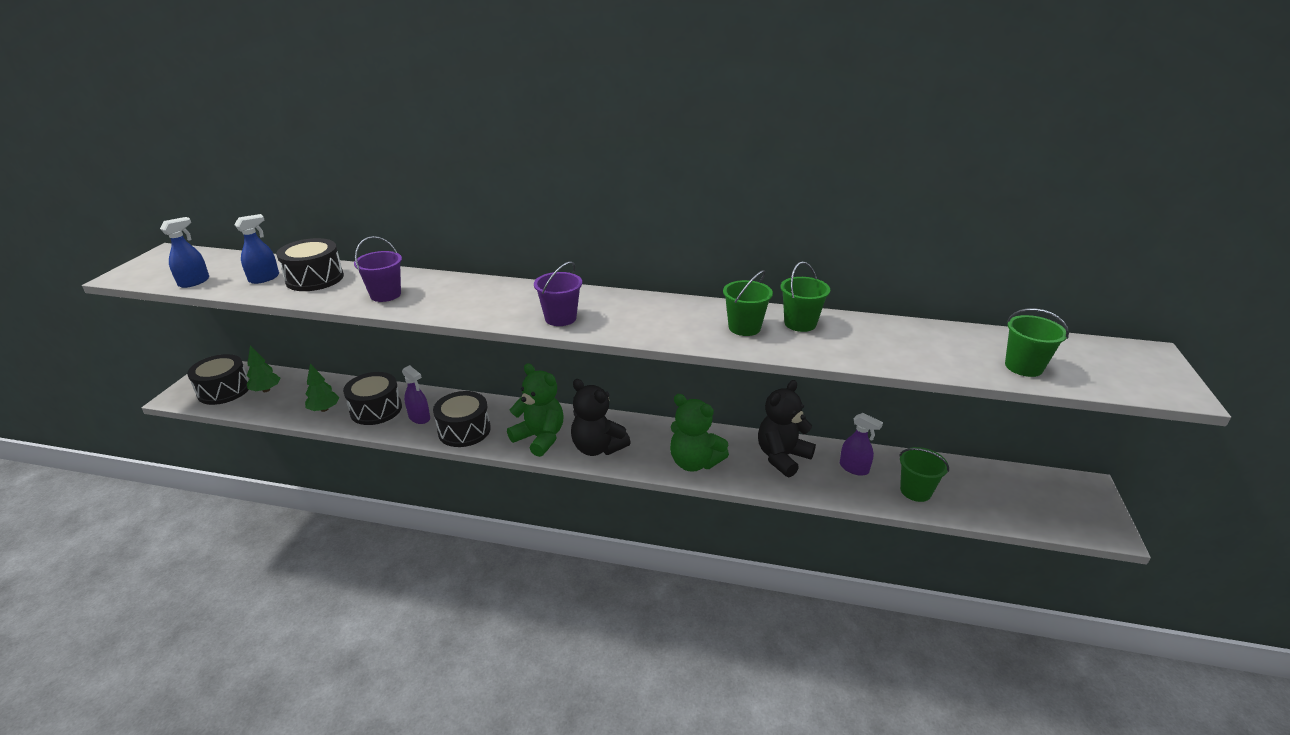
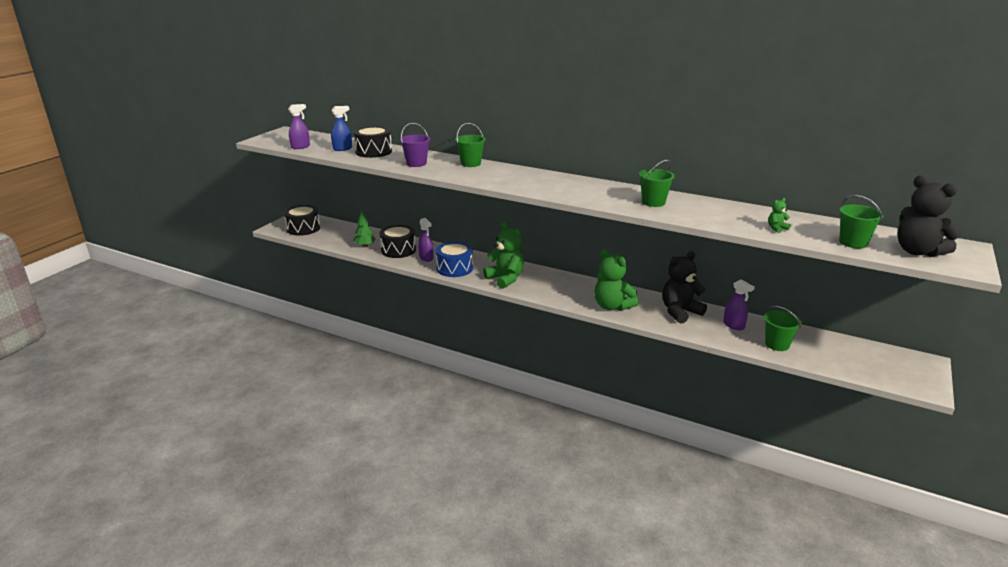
camera: 15 degrees right, 5 degrees down
(194, 282) = (300, 147): blue spray bottle -> purple spray bottle
(266, 390) = (329, 231): green tree -> none
(464, 430) = (454, 268): black drum -> blue drum
(560, 318) = (527, 185): purple bucket -> none
(597, 448) = (544, 289): black teddy bear -> black teddy bear (917, 251)
(800, 323) = (695, 204): green bucket -> green bucket (471, 163)
(920, 355) = (776, 228): none -> green teddy bear

